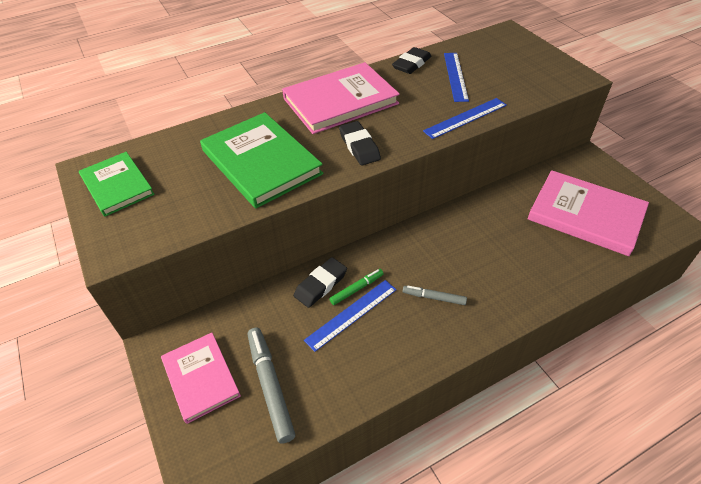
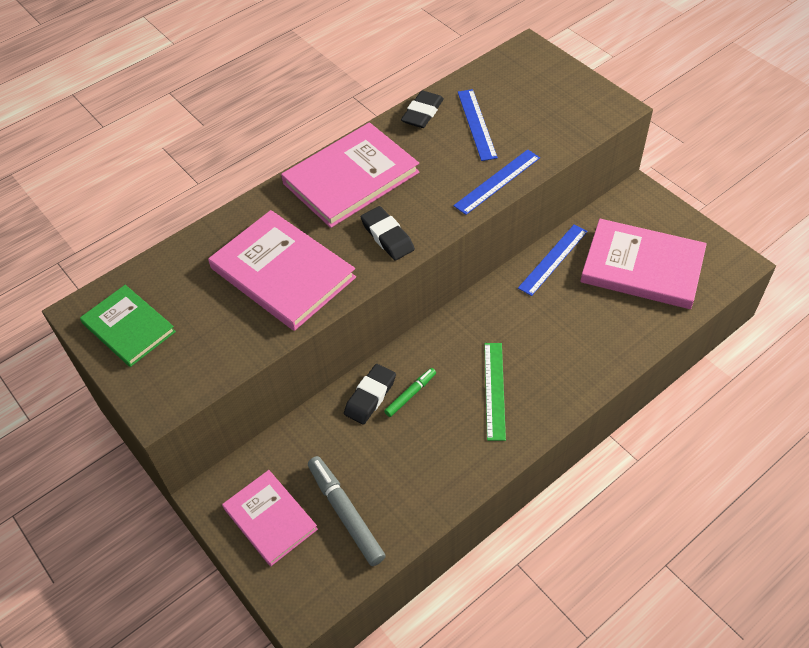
camera: 10 degrees left, 5 degrees up
(261, 162) = (282, 273): green book -> pink book
(351, 314) = (411, 423): blue ruler -> blue ruler (553, 259)
(434, 297) = (494, 390): grey marker -> green ruler

